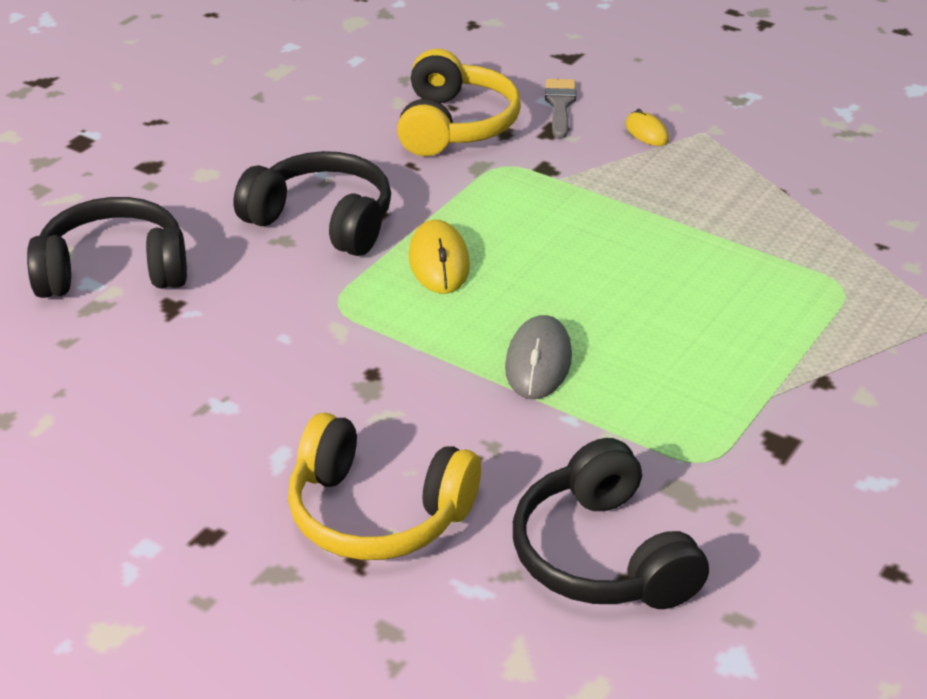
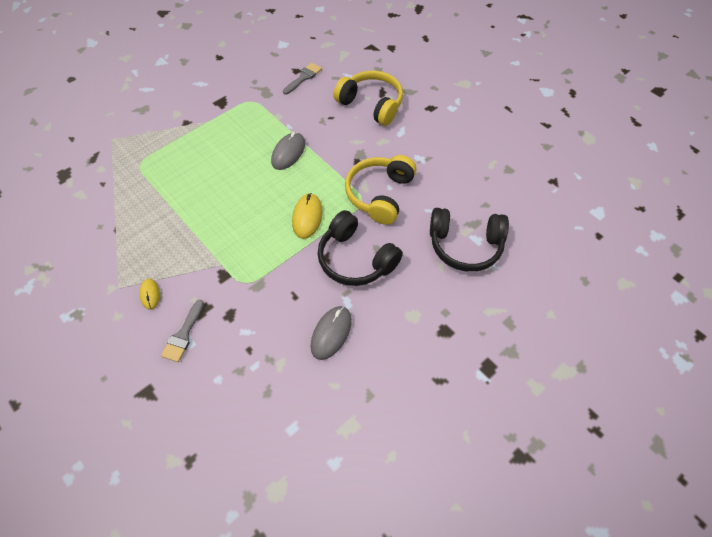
camera: 165 degrees left, 20 degrees up
(334, 138) = (331, 333): none -> grey mouse
(454, 125) = (255, 329): yellow headphones -> yellow headphones (380, 195)
(603, 555) = (303, 77): black headphones -> grey brush

